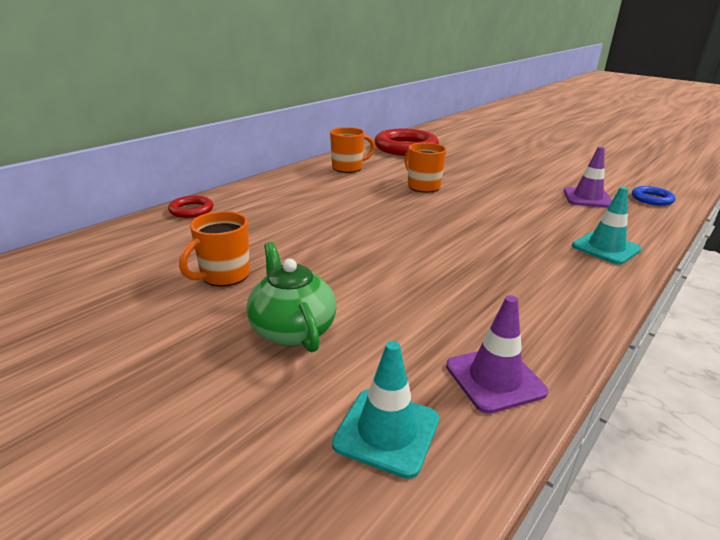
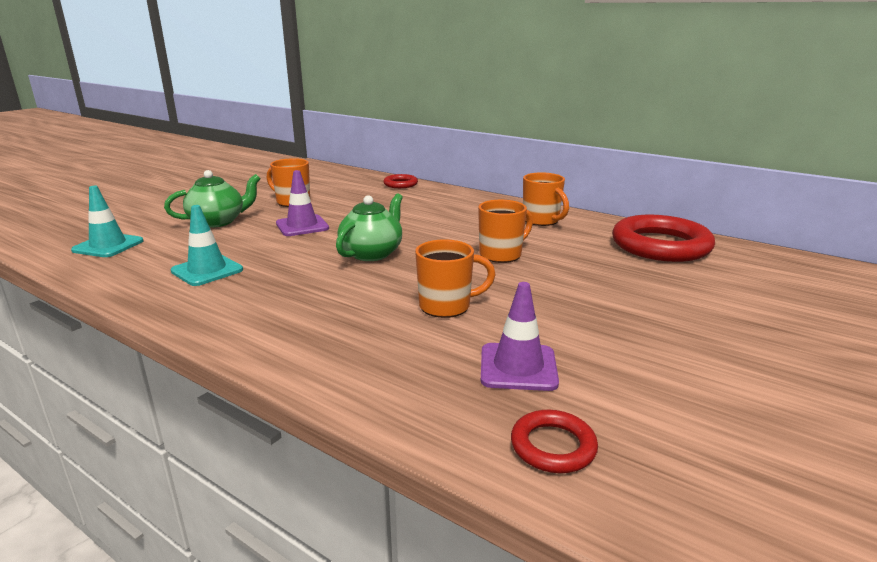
camera: 85 degrees right, 5 degrees down
(420, 230) = (372, 253): none -> green teapot
(495, 379) = (127, 273): purple traffic cone -> purple traffic cone (302, 226)
(519, 209) = (447, 306): none -> orange mug
(605, 248) = (325, 351): turquoise traffic cone -> turquoise traffic cone (207, 270)
(651, 199) = (553, 446): blue ring -> red ring

